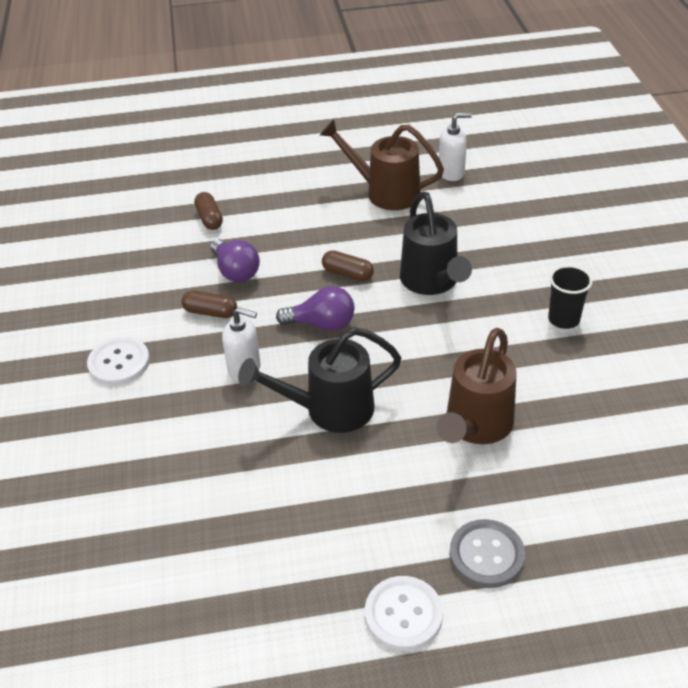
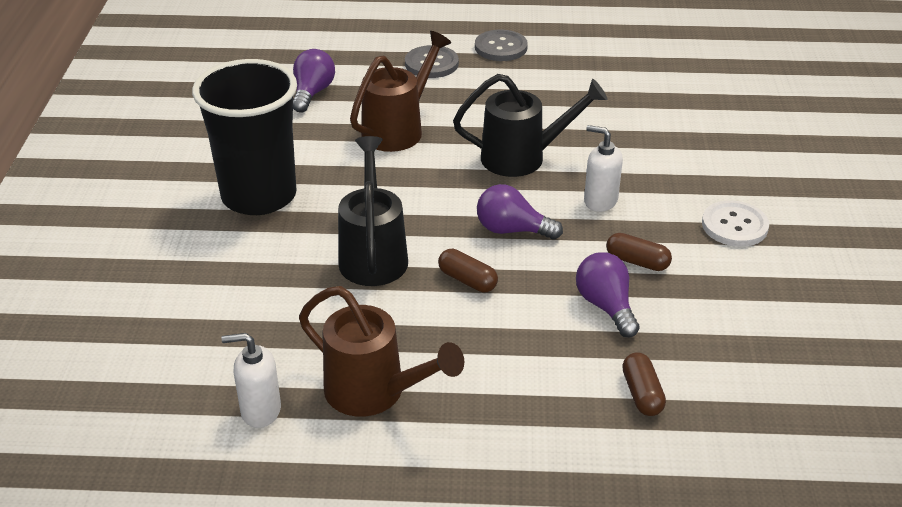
camera: 170 degrees left, 5 degrees down
(403, 614) = (501, 47): white button -> grey button
(563, 319) = (259, 196): black cup -> black cup, size x2.25
(605, 467) = (312, 93): none -> purple light bulb

